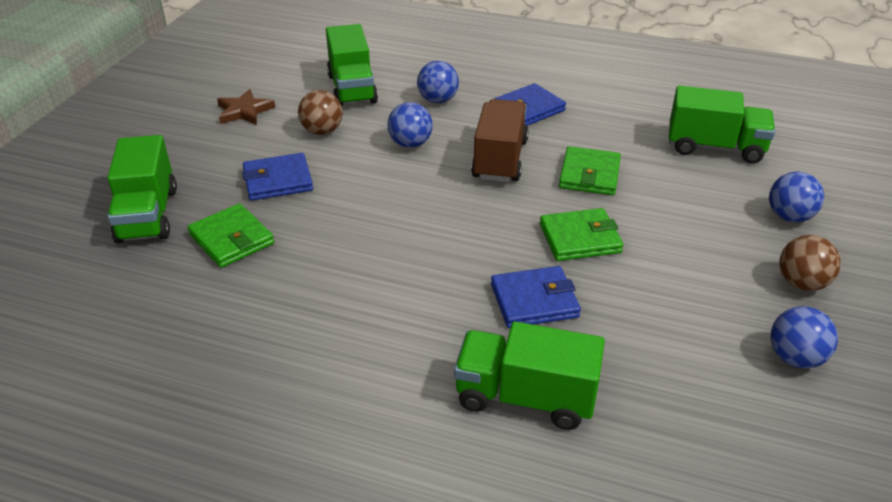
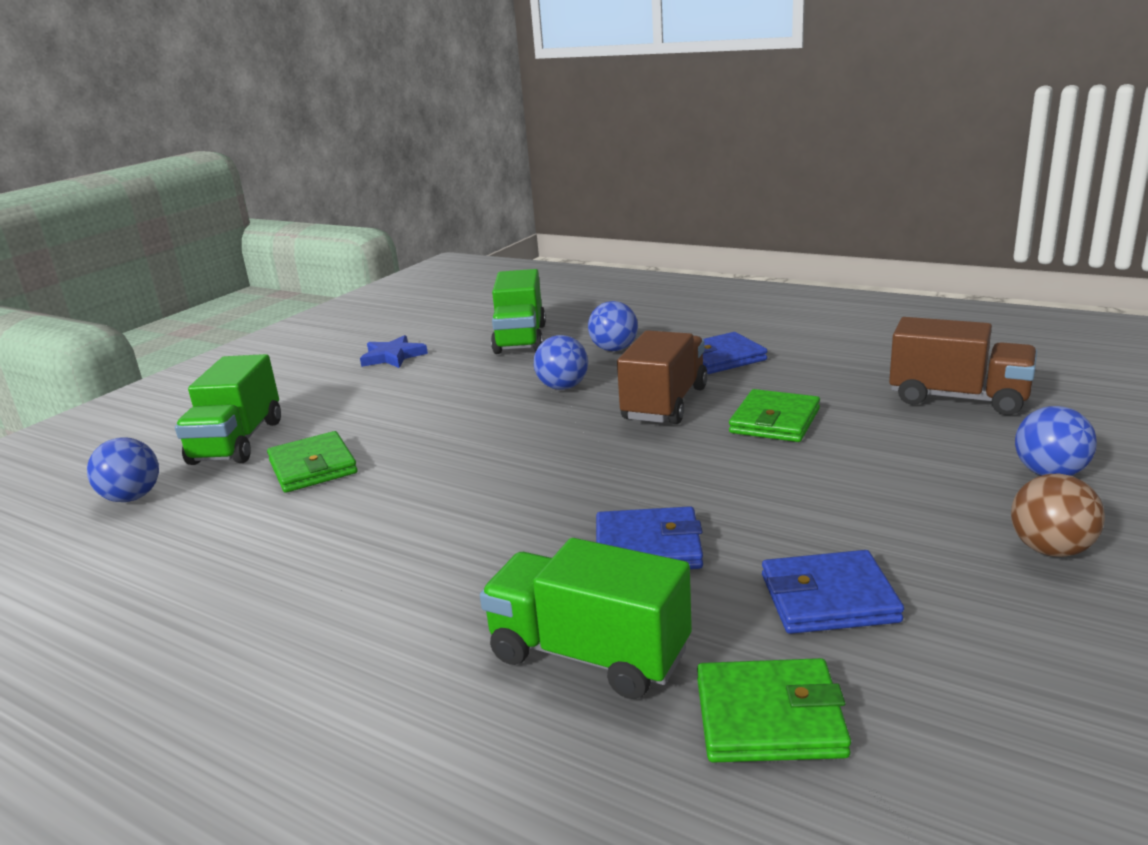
camera: 15 degrees right, 15 degrees down
(244, 111) = (393, 356): brown star -> blue star
(278, 180) = (394, 416): blue wallet -> blue wallet (828, 598)
(322, 131) = (467, 374): brown ball -> none
(580, 238) = (737, 484): green wallet -> green wallet (769, 717)
(715, 147) = (958, 398): green truck -> brown truck
(795, 358) = (1017, 640): blue ball -> blue ball (132, 497)

